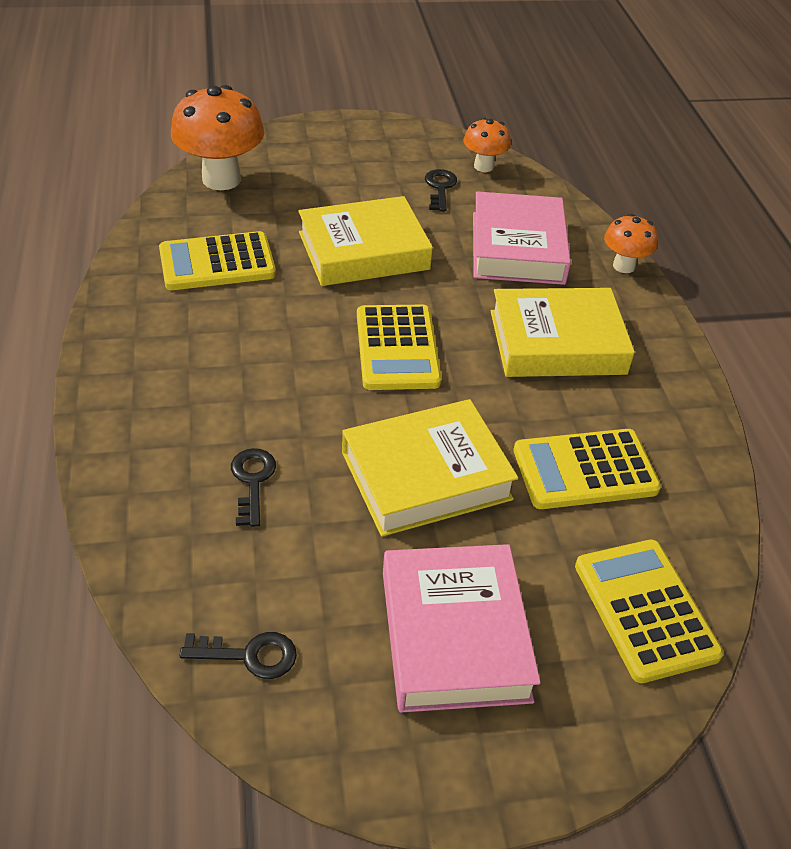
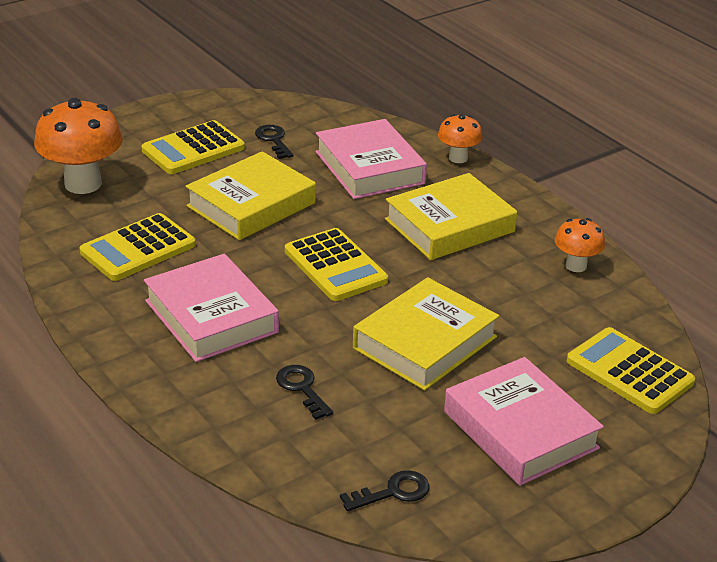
camera: 25 degrees left, 10 degrees down
(227, 362) = (211, 316): none -> pink book
(483, 166) = (295, 114): orange mushroom -> orange mushroom (576, 266)
(585, 470) = (530, 302): yellow calculator -> yellow calculator (193, 149)

